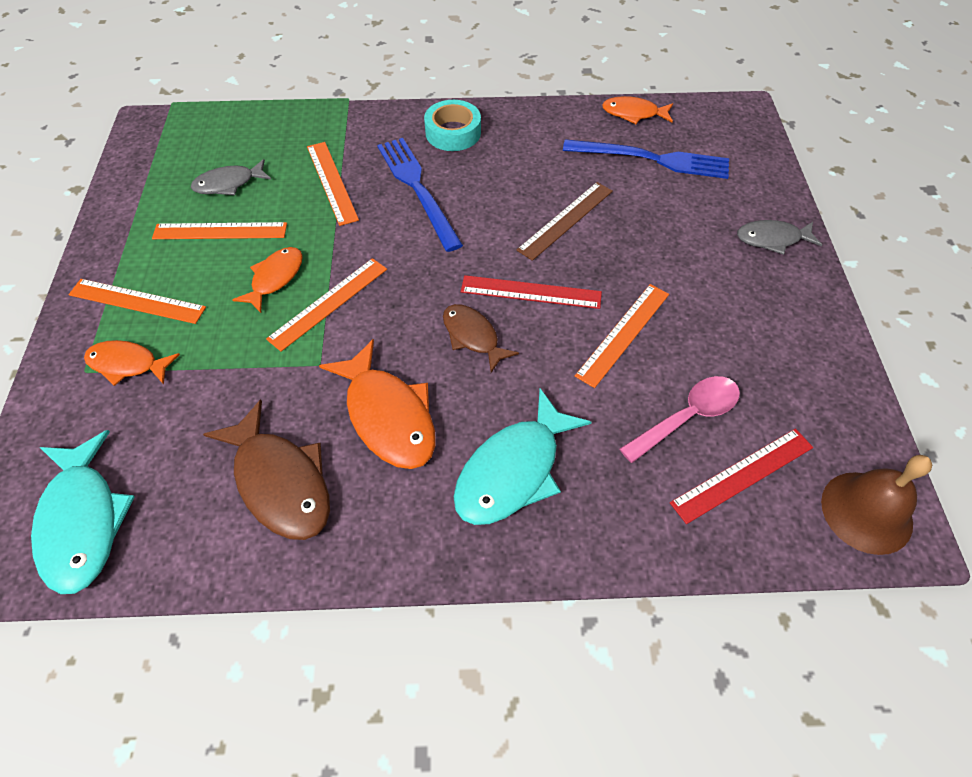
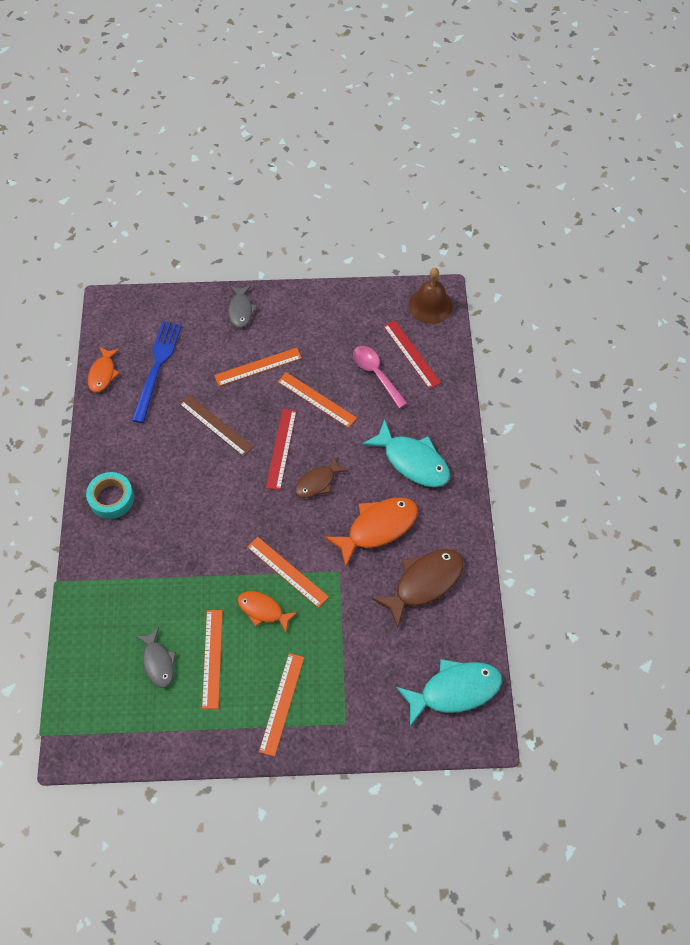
camera: 90 degrees left, 5 degrees up
(127, 364) = (339, 695): orange fish -> none
(332, 182) = (163, 583): orange ruler -> orange ruler (258, 367)
(417, 189) = (176, 521): blue fork -> none

